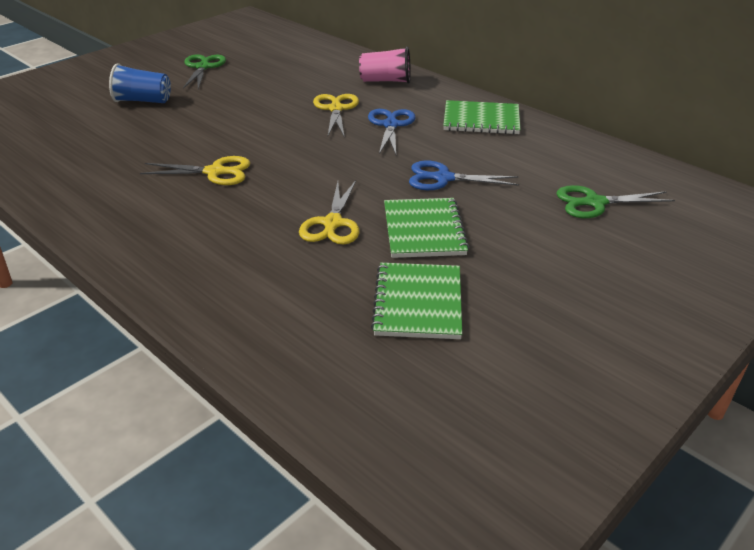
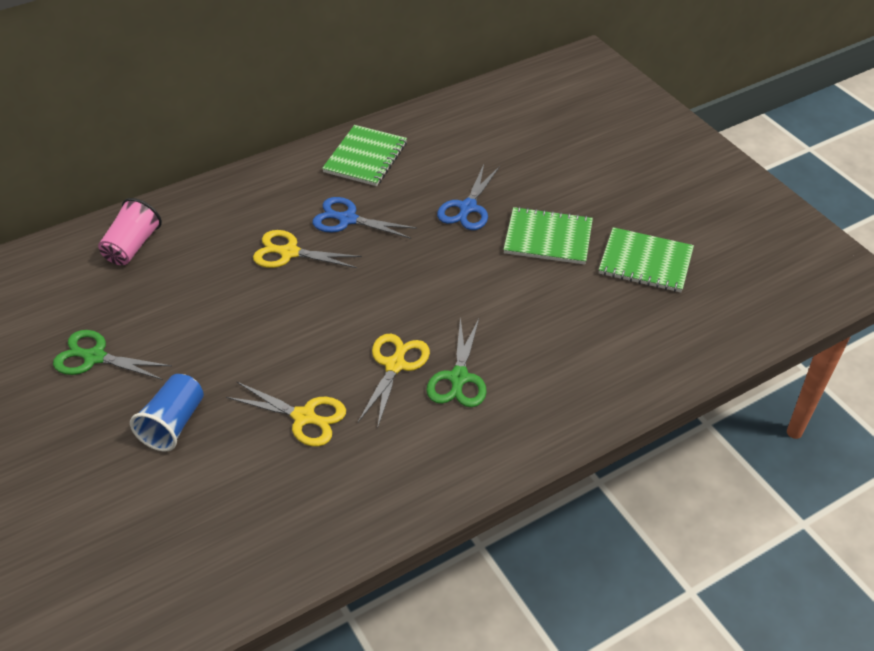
camera: 75 degrees left, 10 degrees up
(332, 224) = (522, 292): yellow scissors -> yellow scissors (305, 417)
(386, 81) = (237, 202): pink cup -> pink cup (132, 246)
(594, 203) = (536, 136): green scissors -> green scissors (458, 379)

